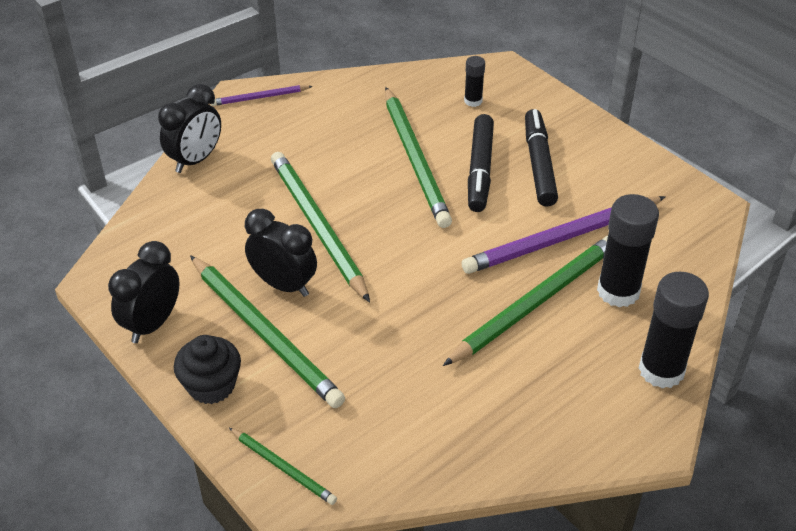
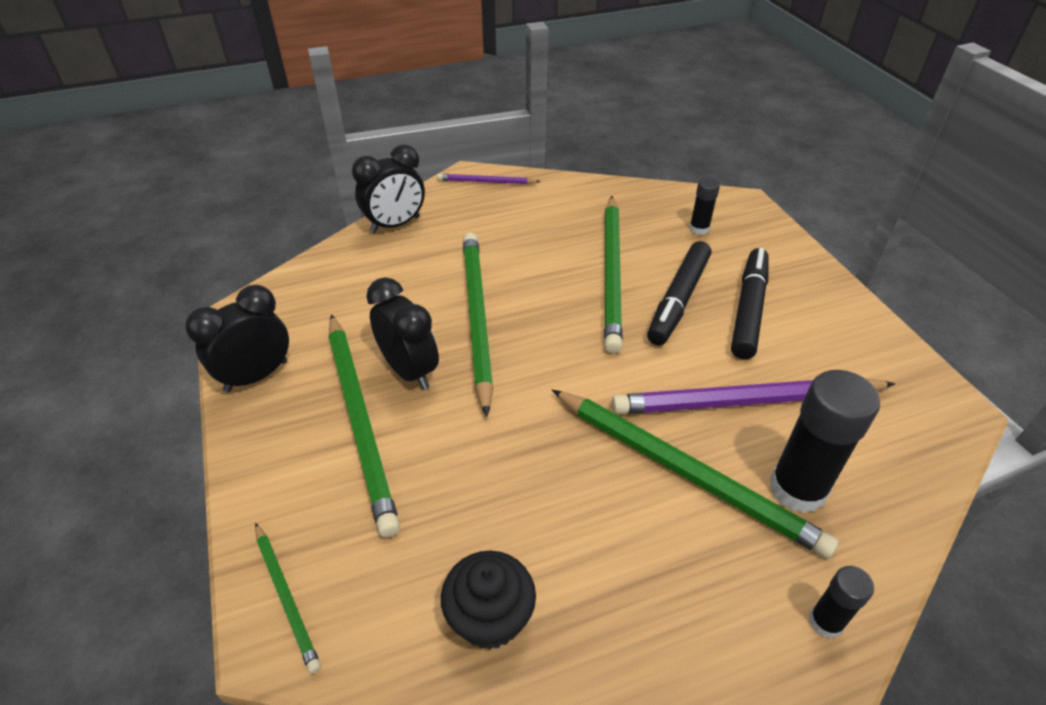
camera: 20 degrees right, 0 degrees up
(211, 386) = (271, 464): black cupcake -> black cupcake (490, 617)
(535, 302) = (685, 472): green pencil -> green pencil turned 60 degrees clockwise
(661, 370) = (825, 622): black glue stick -> black glue stick, size x0.51

